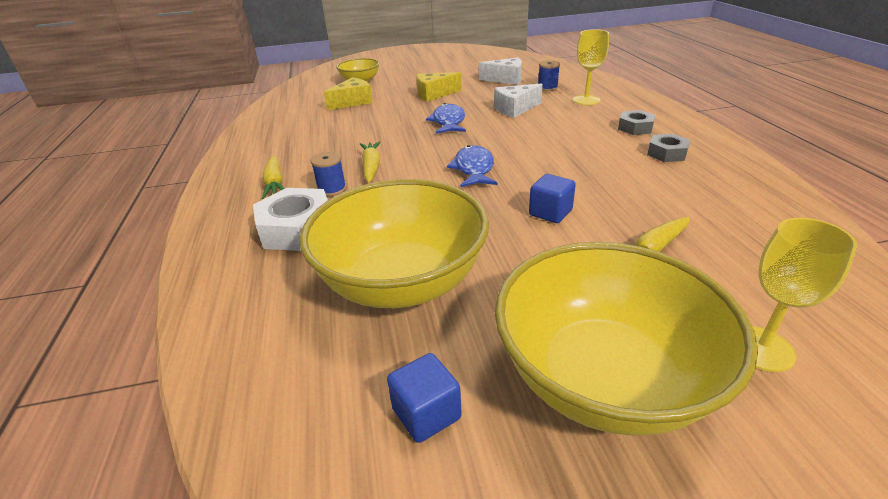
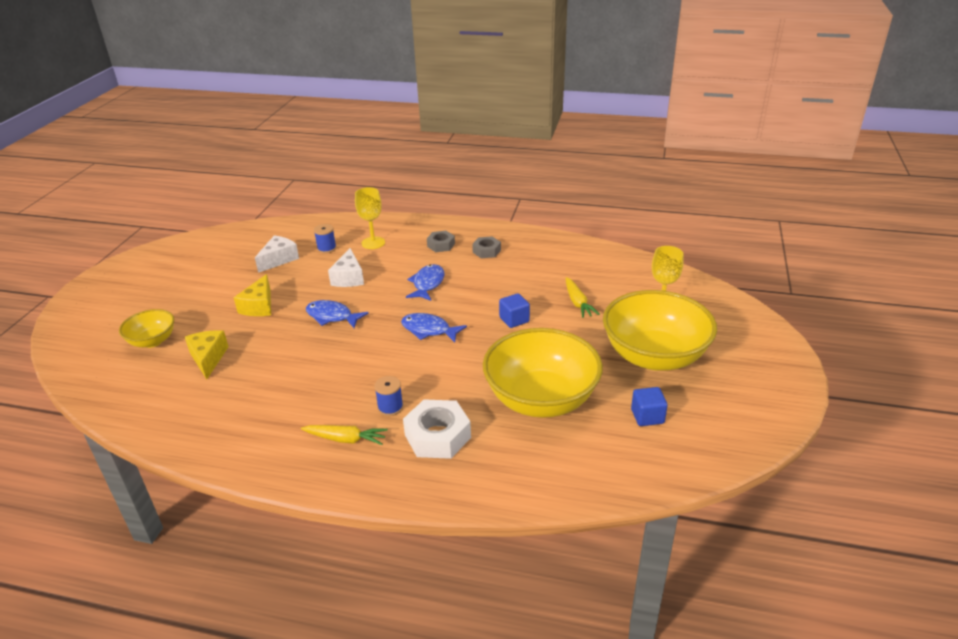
camera: 65 degrees left, 0 degrees up
(371, 167) = (373, 378): yellow carrot -> none
(554, 143) = (427, 284): none -> blue fish

